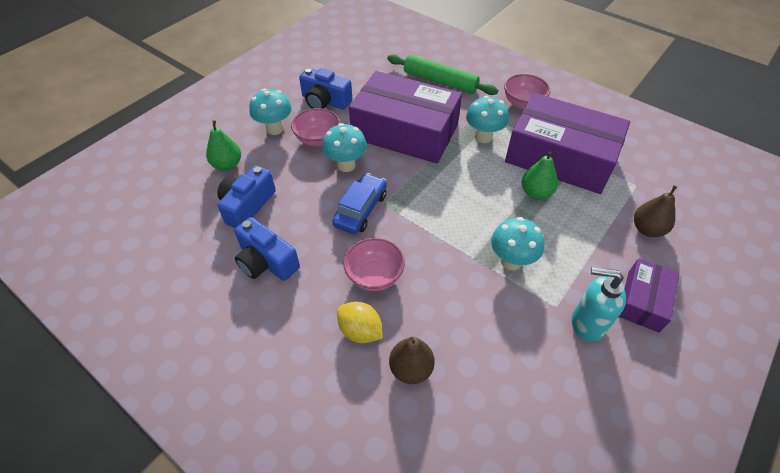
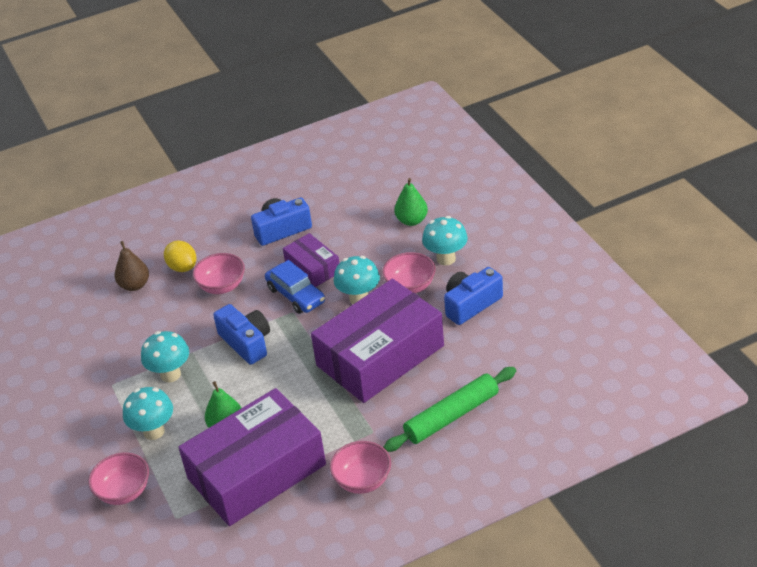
camera: 120 degrees right, 10 degrees down
(247, 205) = (350, 227): blue camera -> blue camera (246, 342)
(360, 331) = (182, 267): yellow lemon -> yellow lemon turned 75 degrees clockwise
(483, 137) = (330, 418): turquoise mushroom -> turquoise mushroom (154, 431)
(586, 324) = (83, 396): turquoise soap dispenser -> none
(643, 301) = (69, 444): purple box -> purple box (312, 268)
(647, 229) = (124, 492): brown pear -> pink bowl

